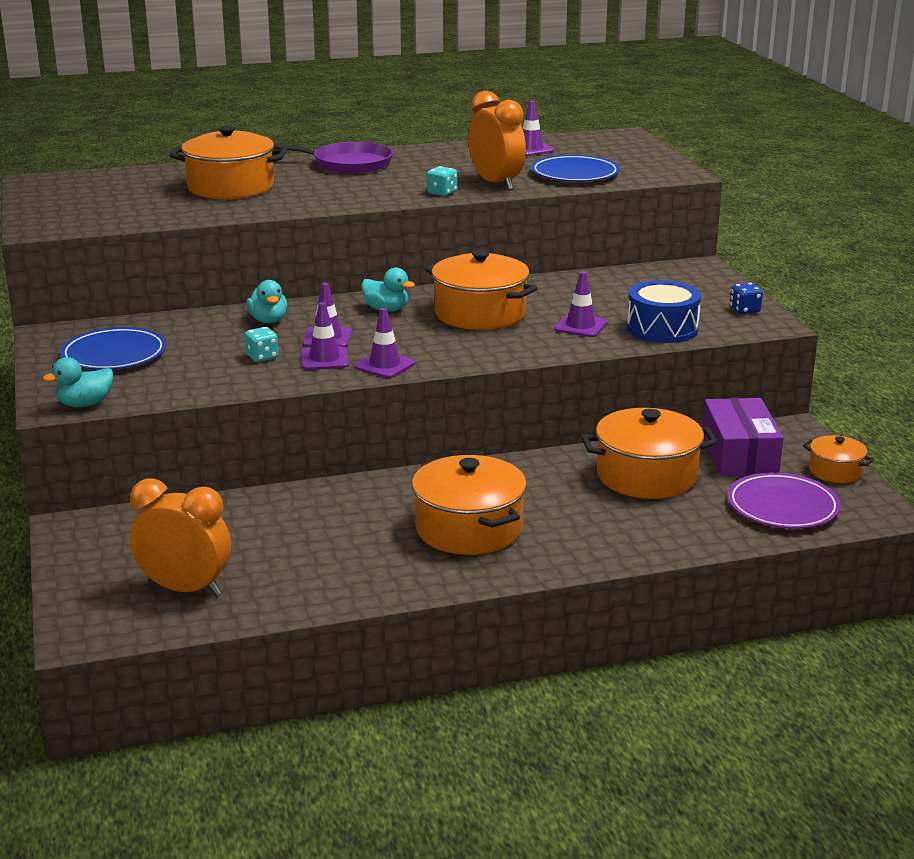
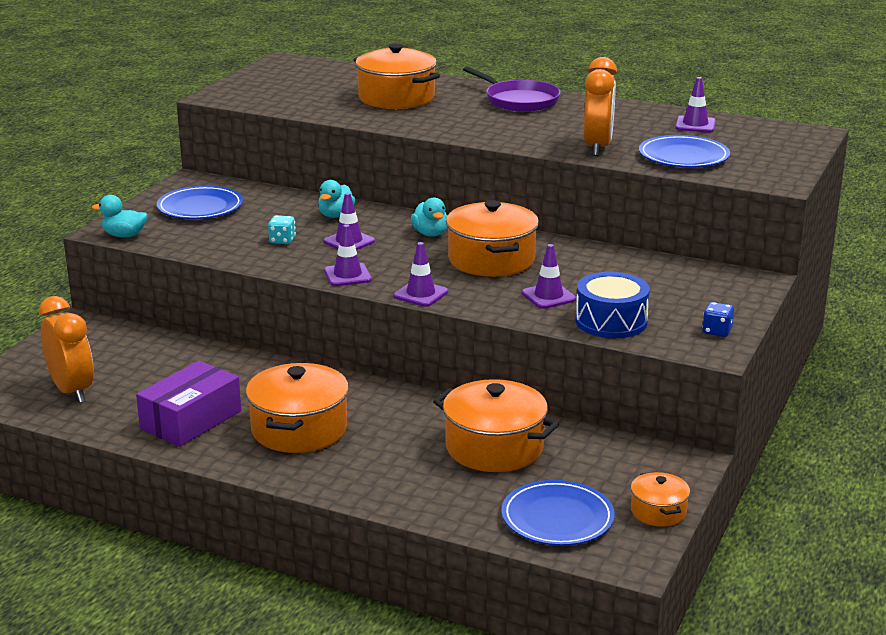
camera: 40 degrees right, 0 degrees up
(324, 359) = (317, 256): purple traffic cone -> purple traffic cone (420, 294)
(442, 193) = (537, 144): turquoise dice -> none
(739, 454) = (601, 463): purple box -> purple box (191, 420)
(782, 506) = (557, 518): purple plate -> blue plate

